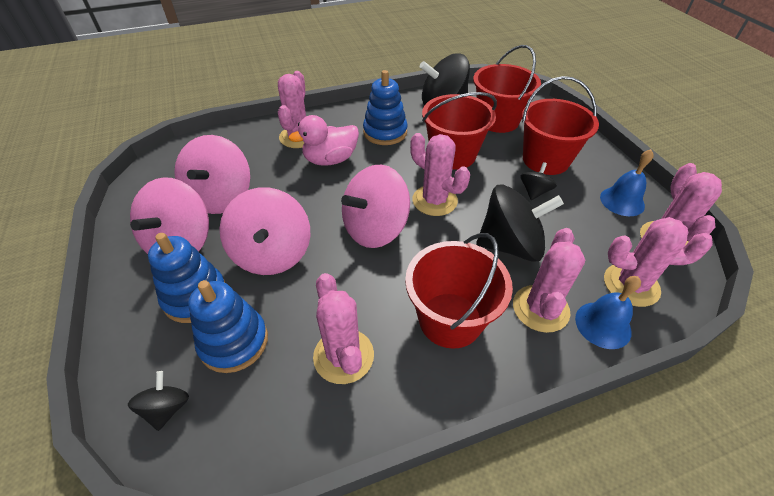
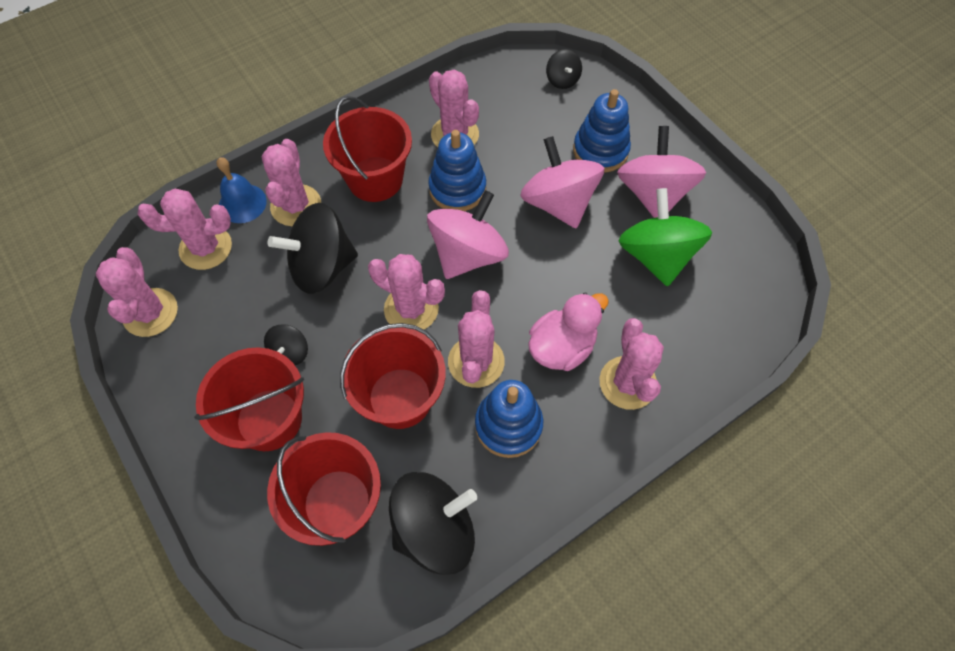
camera: 165 degrees right, 15 degrees up
(221, 197) = (656, 256): pink spinning top -> green spinning top
(234, 342) = (544, 126): blue stacking toy -> blue stacking toy (457, 189)
(394, 163) = (476, 362): none -> pink cactus
(622, 201) = (182, 362): blue bell -> none

